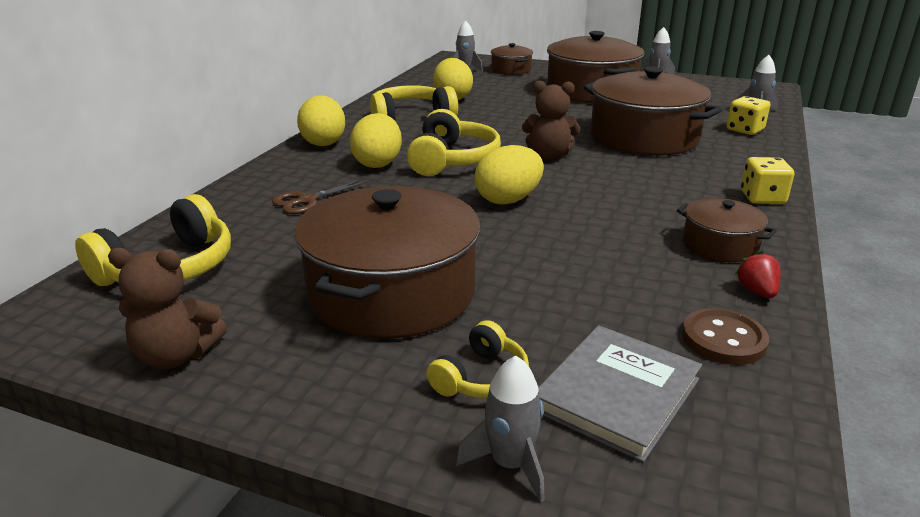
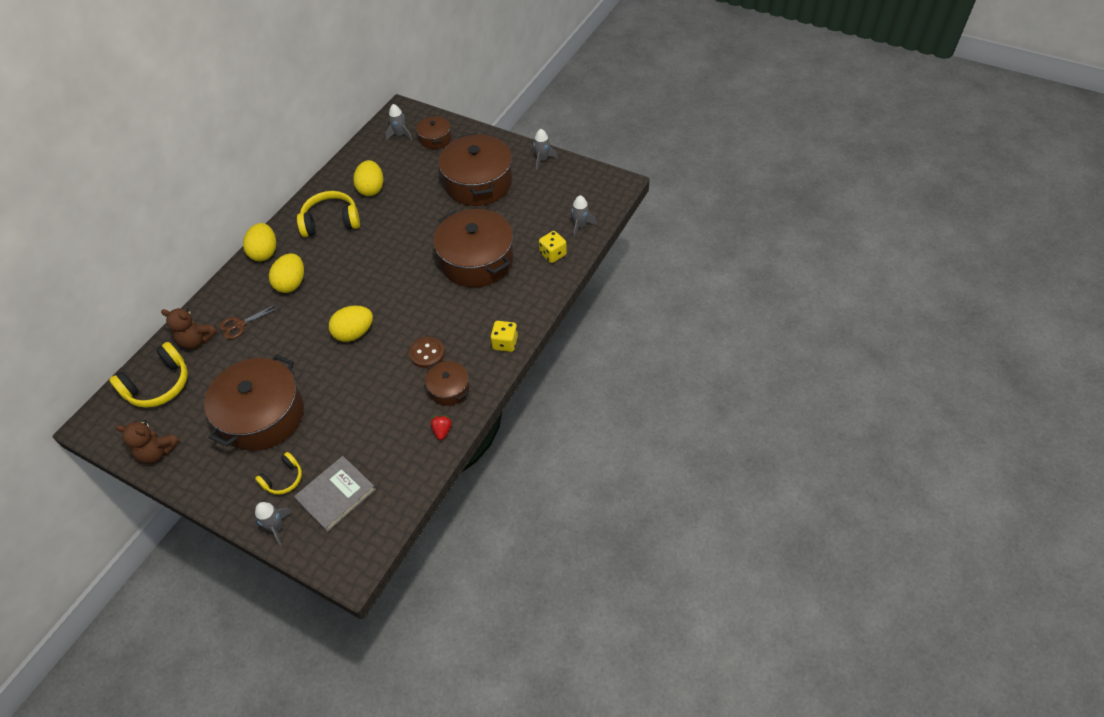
camera: 10 degrees right, 25 degrees up
(452, 160) = (339, 283): yellow headphones -> none
(549, 155) = (402, 281): brown teddy bear -> brown teddy bear (197, 340)
(723, 339) = (403, 464): brown button -> brown button (427, 353)

